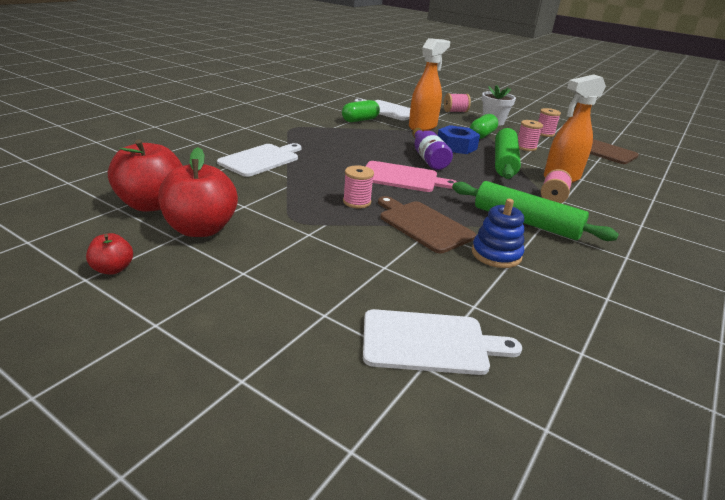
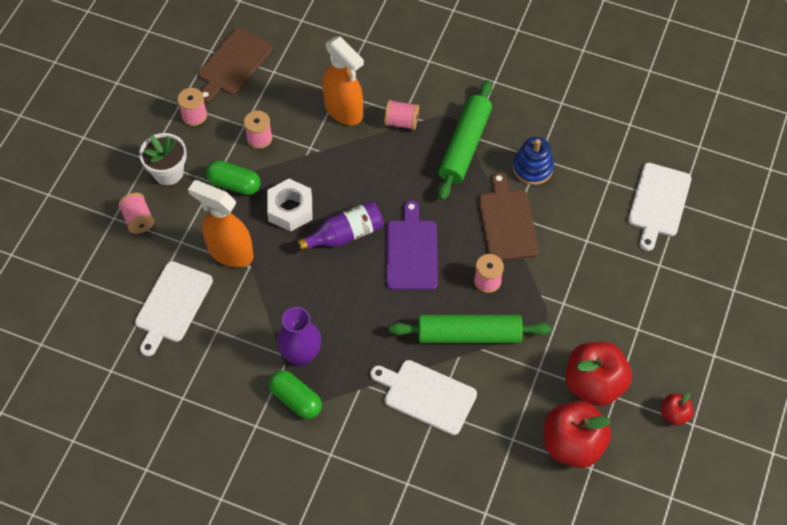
camera: 100 degrees left, 30 degrees up
(328, 131) = (301, 355): none -> purple vase
(360, 120) = (236, 329): green capsule -> green capsule (296, 399)
(402, 178) = (412, 252): pink cutting board -> purple cutting board
(423, 225) = (507, 222): brown cutting board -> brown cutting board turned 135 degrees clockwise
(430, 342) = (658, 203): white cutting board -> white cutting board turned 150 degrees counterclockwise
(456, 146) = (290, 209): blue nut -> white nut
(504, 162) = (320, 161): green rolling pin -> green rolling pin (469, 335)

